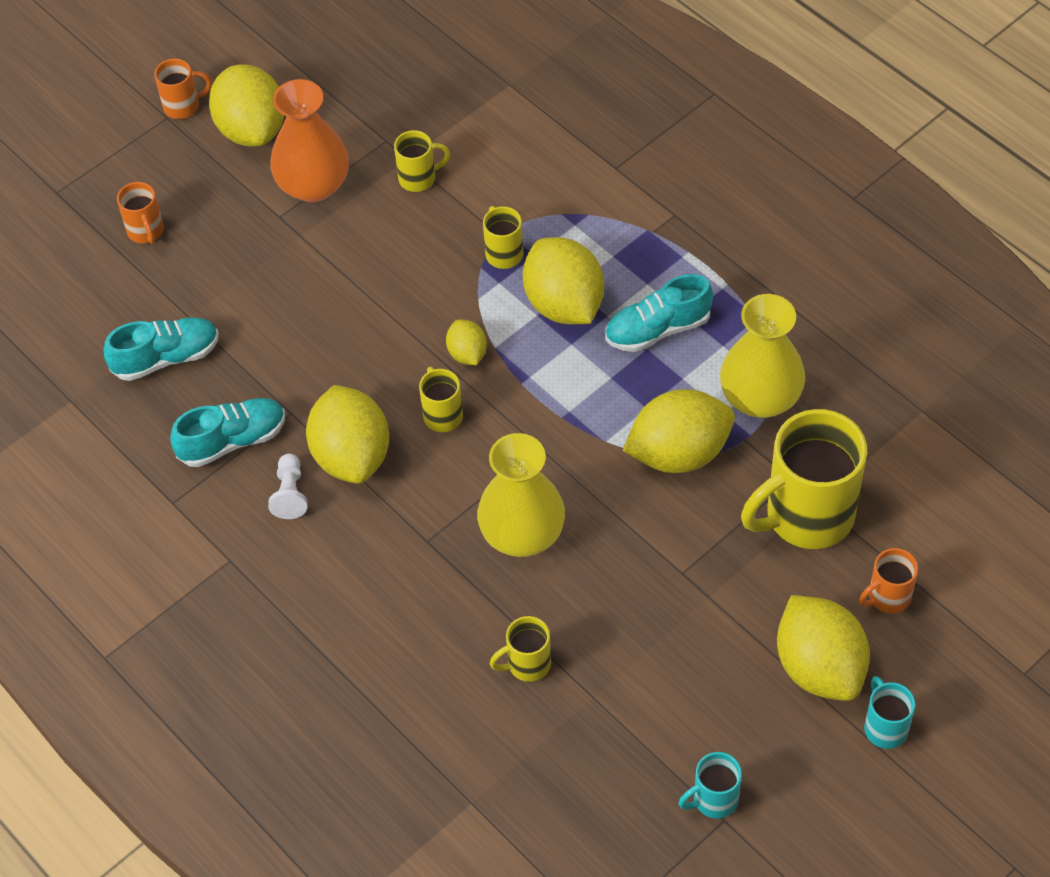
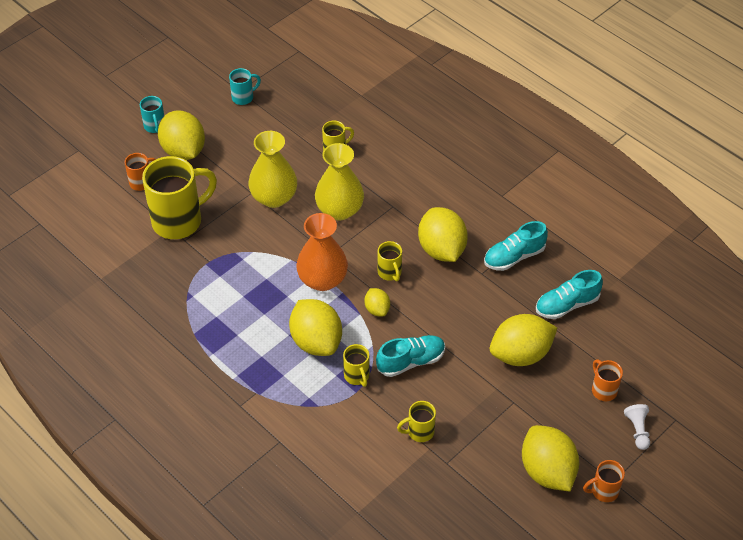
camera: 175 degrees right, 5 degrees down
(290, 494) = (474, 229): white pawn -> white pawn (637, 430)
(313, 185) = (494, 426): orange vase -> orange vase (322, 279)
(657, 329) = (256, 326): turquoise shoe -> turquoise shoe (411, 361)
(678, 453) = (248, 253): yellow lemon -> yellow lemon (520, 354)
(760, 398) = (197, 284): yellow vase -> yellow vase (274, 197)

